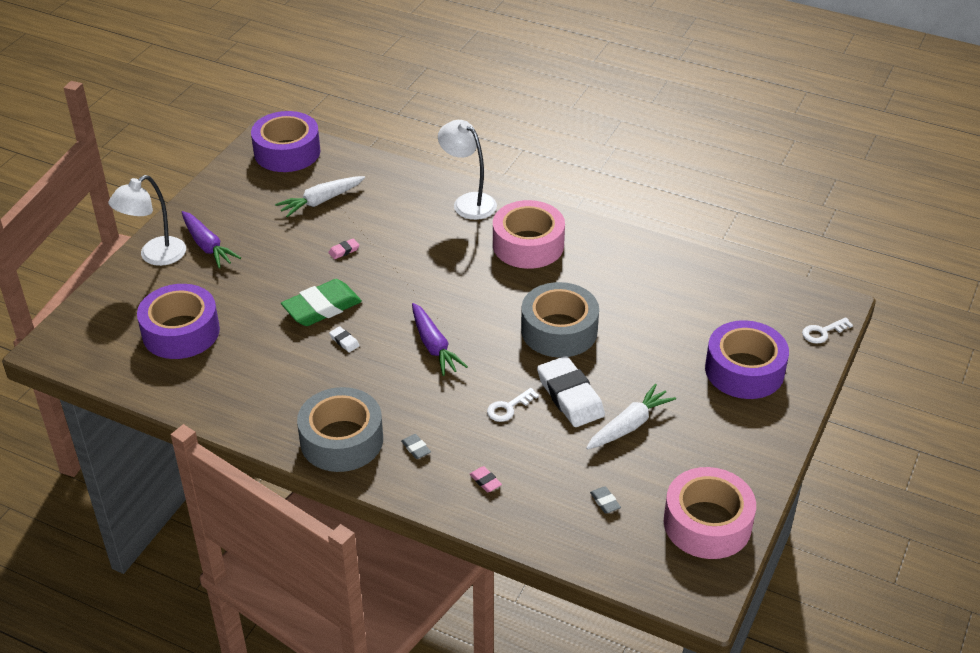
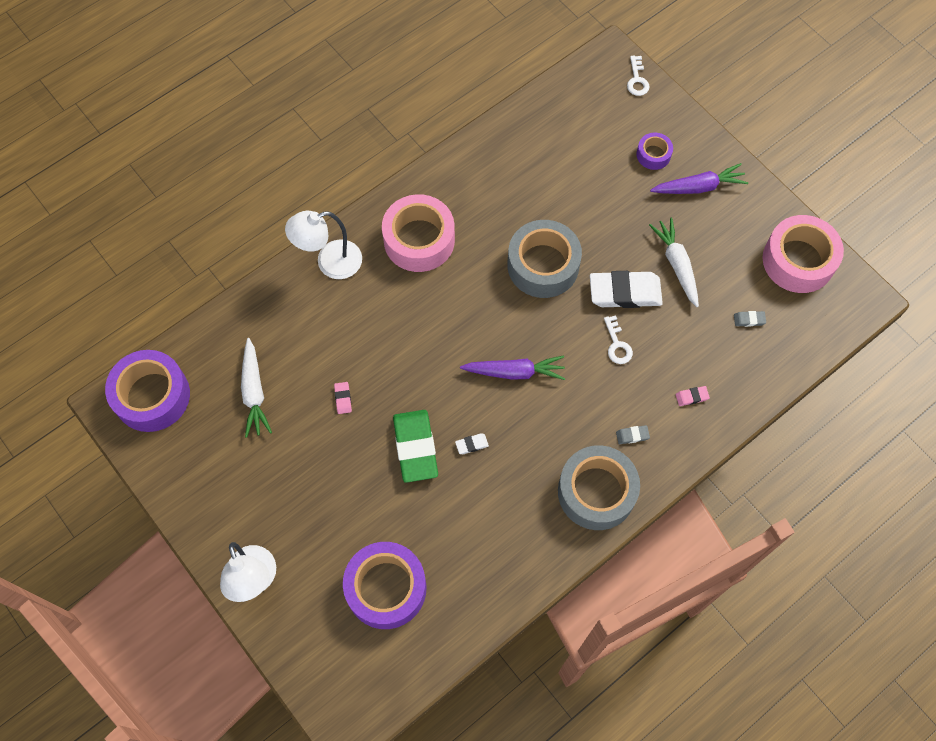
camera: 65 degrees left, 25 degrees up
(207, 246) = (266, 524): purple carrot -> purple carrot (698, 187)
(744, 370) = (653, 155): purple tape -> purple tape, size x0.50

